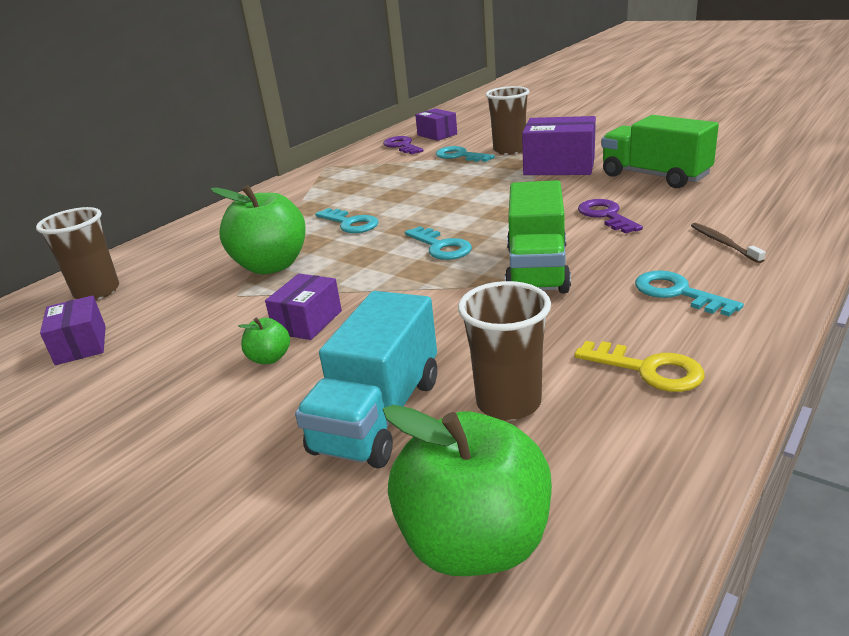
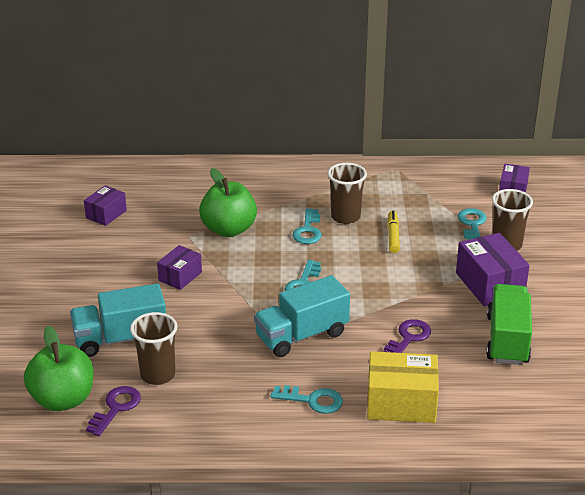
camera: 50 degrees right, 5 degrees up
(97, 292) = (154, 184): brown cup -> brown cup (345, 217)
(269, 358) = (139, 282): green apple -> none
(308, 322) = (180, 276): purple box -> purple box turned 45 degrees counterclockwise
(402, 146) = (470, 184): purple key -> purple key (116, 408)
(425, 188) = (393, 236): none -> yellow marker
(537, 269) = (302, 335): green truck -> turquoise truck
(648, 369) = (218, 411): yellow key -> none
(677, 293) = (312, 400): turquoise key -> turquoise key turned 90 degrees clockwise
(723, 243) = (401, 403): brown toothbrush -> yellow box

